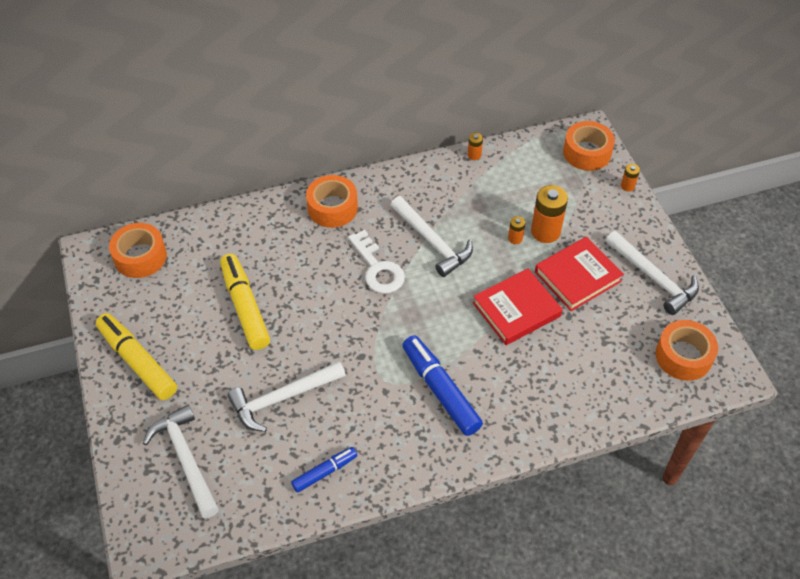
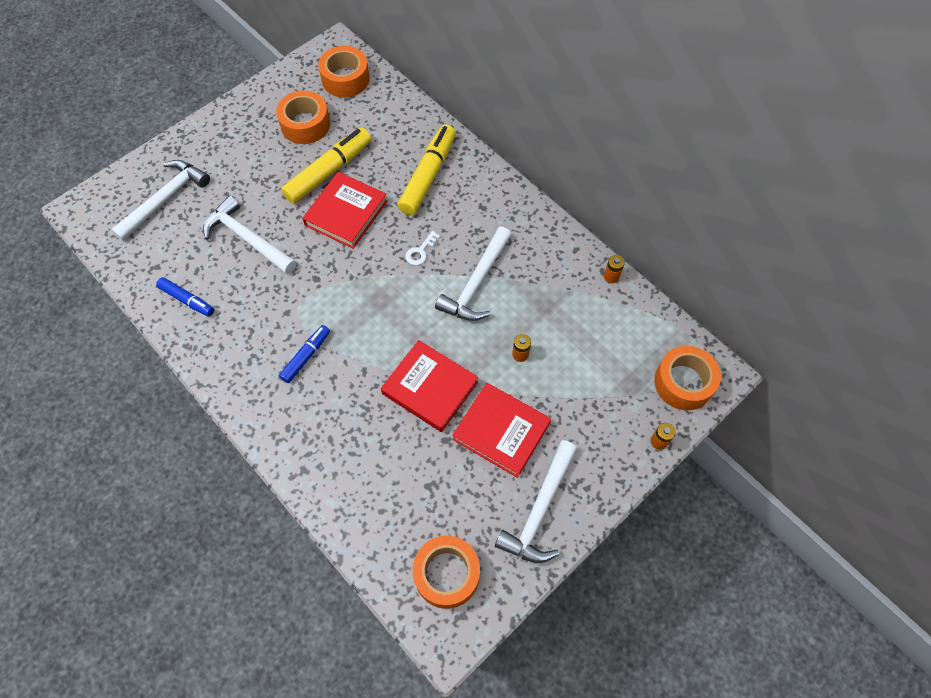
camera: 65 degrees right, 10 degrees up
(137, 361) = (242, 126): yellow marker -> yellow marker (428, 175)
(302, 309) = (346, 213): none -> red book
(332, 208) = (472, 187): orange tape -> orange tape (305, 124)
(378, 268) = (420, 251): white key -> white key, size x0.52
(440, 390) = (306, 356): blue marker -> blue marker, size x0.57
(545, 232) = (545, 380): orange battery -> none

